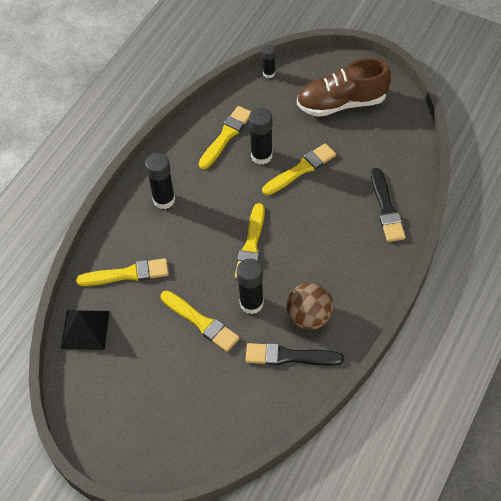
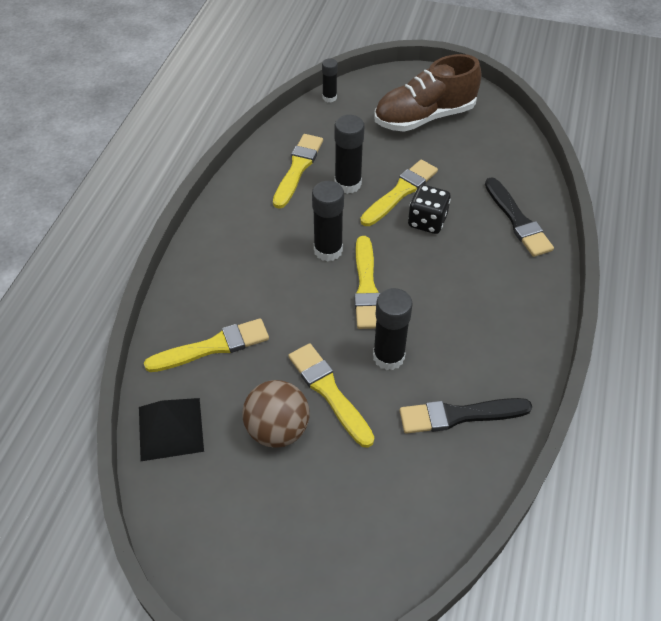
camera: 15 degrees left, 5 degrees down
(164, 200) = (239, 250): black glue stick -> black glue stick (328, 250)
(201, 322) = (329, 392): yellow brush -> yellow brush turned 150 degrees counterclockwise
(309, 317) = (468, 361): brown ball -> brown ball (277, 429)
(314, 198) = (427, 221): none -> black dice

